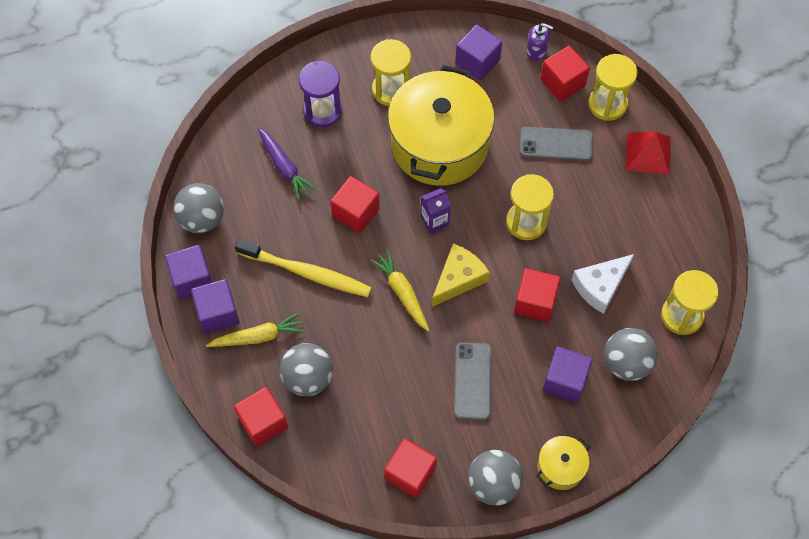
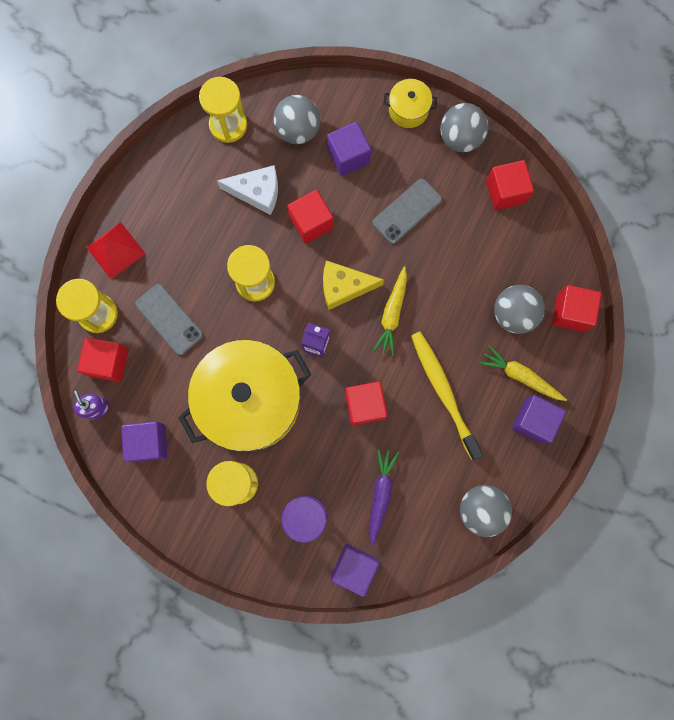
camera: 135 degrees left, 15 degrees up
(192, 279) = (529, 466): purple cube -> purple cube (354, 567)

